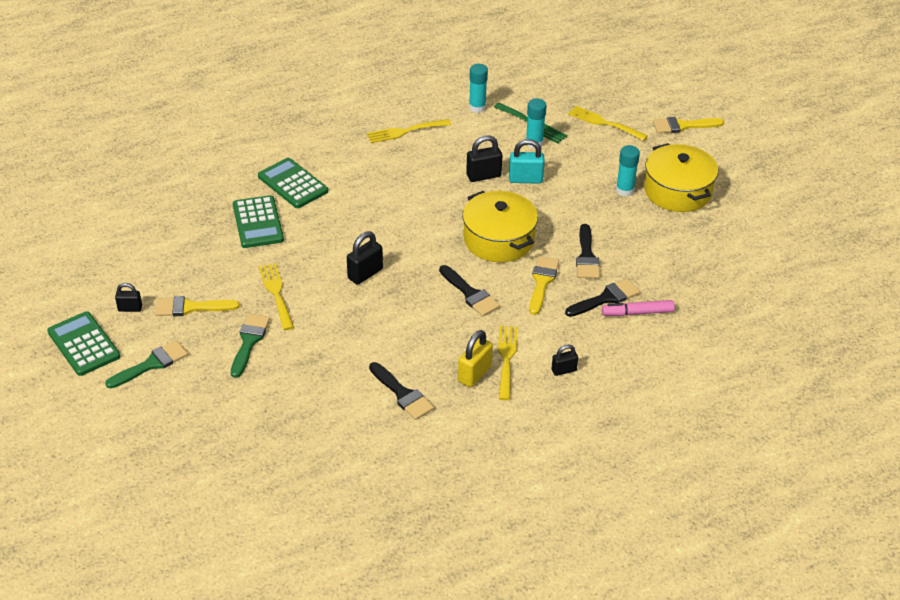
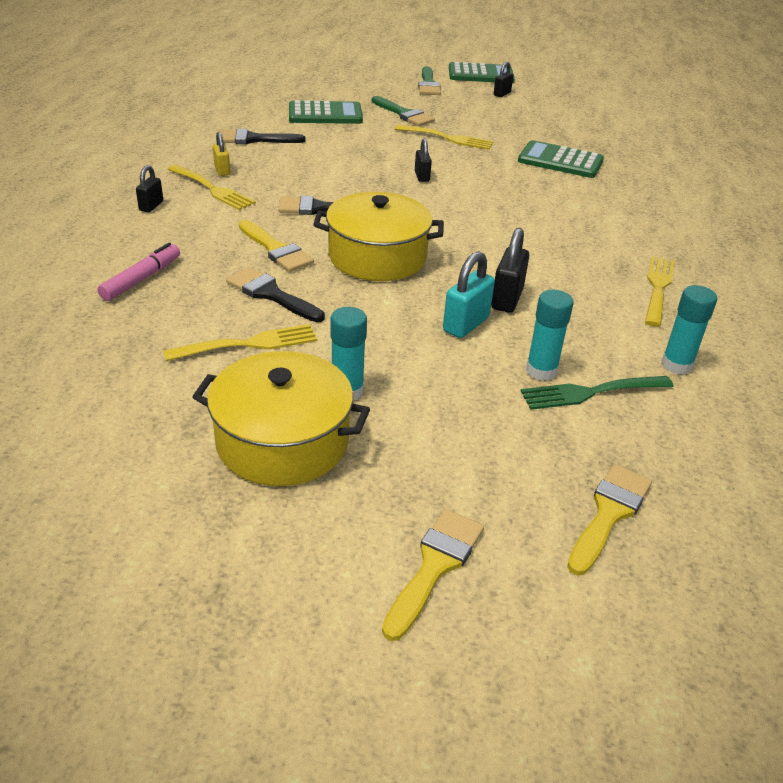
camera: 125 degrees right, 5 degrees down
(190, 307) = (475, 109): yellow brush -> yellow brush (609, 513)
(293, 184) = (609, 193): green calculator -> green calculator (325, 114)
(365, 274) = (422, 176): black padlock -> black padlock, size x0.63
(474, 374) = (222, 170): yellow padlock -> yellow padlock, size x0.63
(604, 123) = (531, 469): yellow fork -> yellow fork (248, 344)
(606, 298) = (193, 272): black brush -> none

